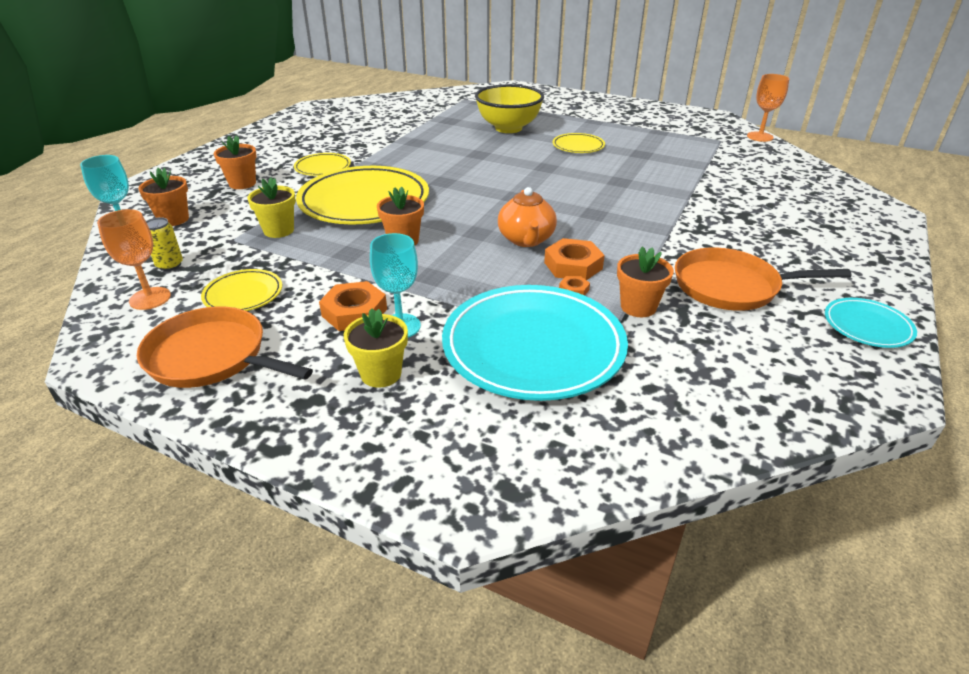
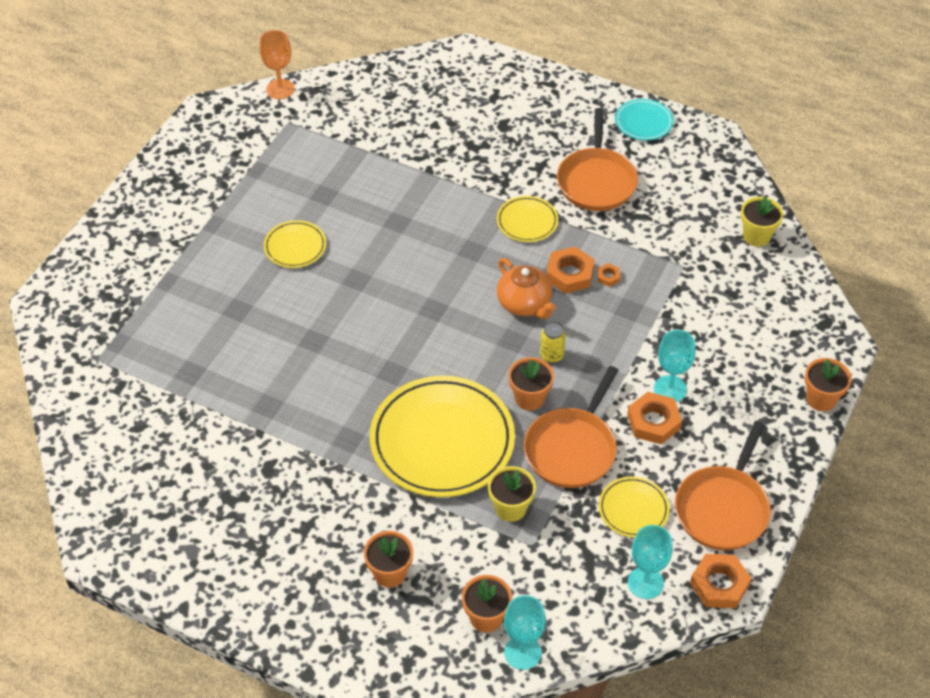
camera: 90 degrees left, 15 degrees up
(112, 347) = (719, 584): none -> orange nut
(150, 298) = (645, 583): orange goblet -> turquoise goblet
(170, 265) = (586, 587): yellow can -> yellow can (551, 355)
(323, 168) = (345, 496): yellow plate -> yellow plate (527, 221)
(334, 262) = (572, 449): none -> orange pan
(381, 374) = (729, 395): yellow flower pot -> yellow flower pot (756, 236)
(508, 128) = (226, 310): yellow bowl -> none
(526, 240) = (525, 304): orange teapot -> orange teapot turned 60 degrees clockwise
(533, 347) = (688, 306): turquoise plate -> none
(638, 307) = (630, 240): orange flower pot -> orange flower pot (821, 399)

